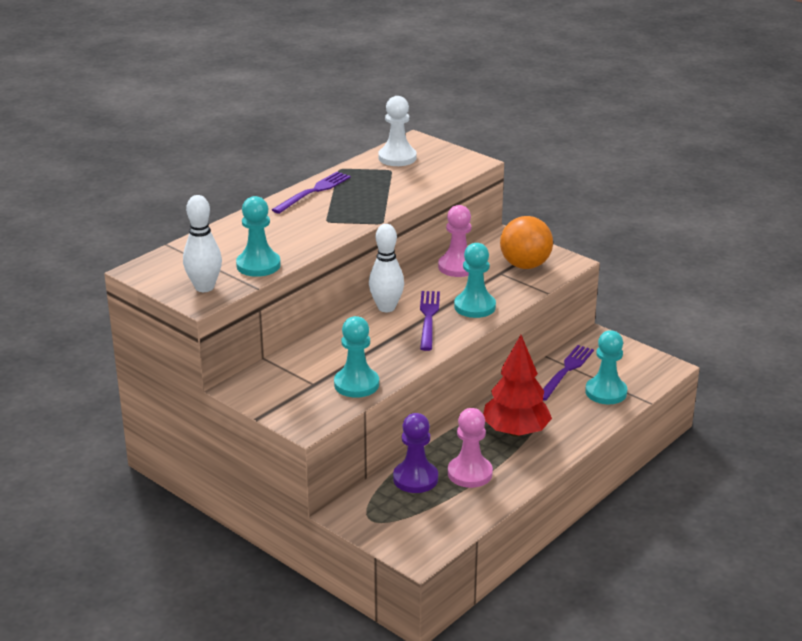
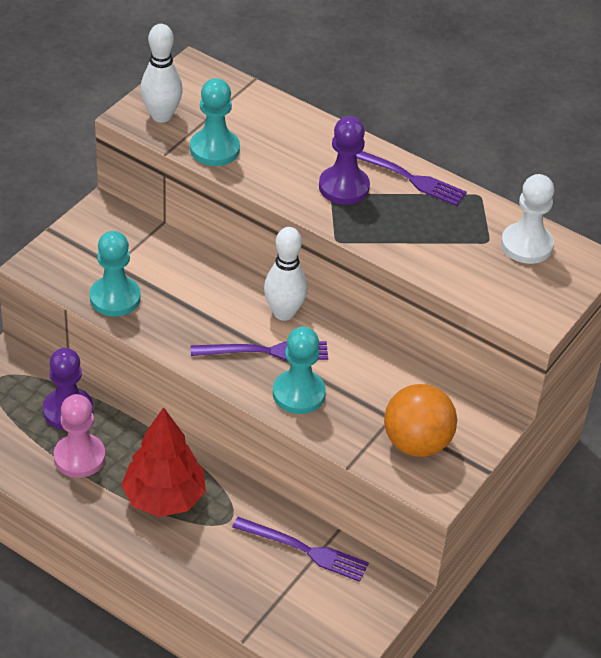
camera: 80 degrees right, 15 degrees up
(320, 216) = (344, 187): none -> purple pawn
(457, 267) = (397, 375): pink pawn -> none
(606, 392) = (260, 592): turquoise pawn -> none

